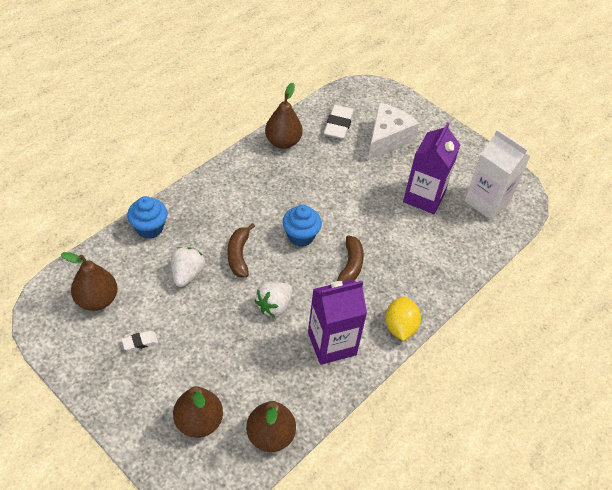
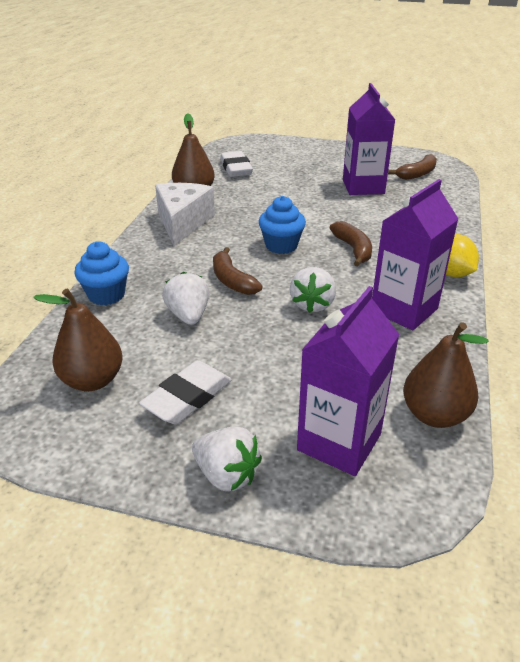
camera: 25 degrees left, 15 degrees down
(123, 407) = (226, 475): none -> white strawberry
(140, 342) = (187, 397): white eraser -> white eraser, size x1.88
(199, 421) = (339, 442): brown pear -> purple carton
(387, 139) = (289, 164): white cheese -> white cheese (183, 223)
(487, 202) = (417, 174): white carton -> brown banana

